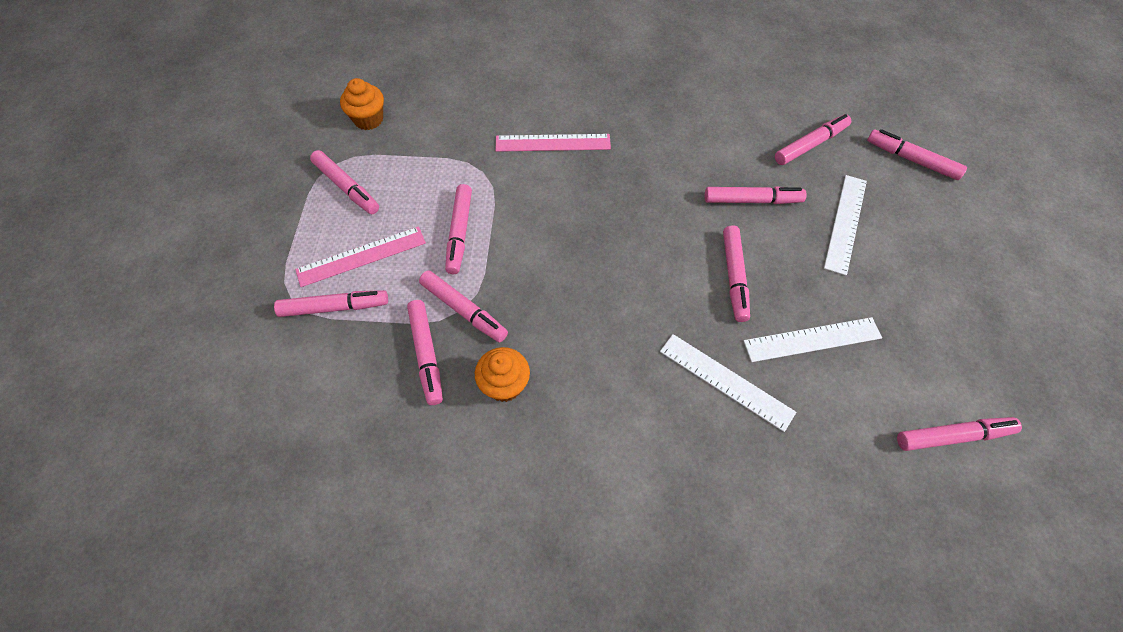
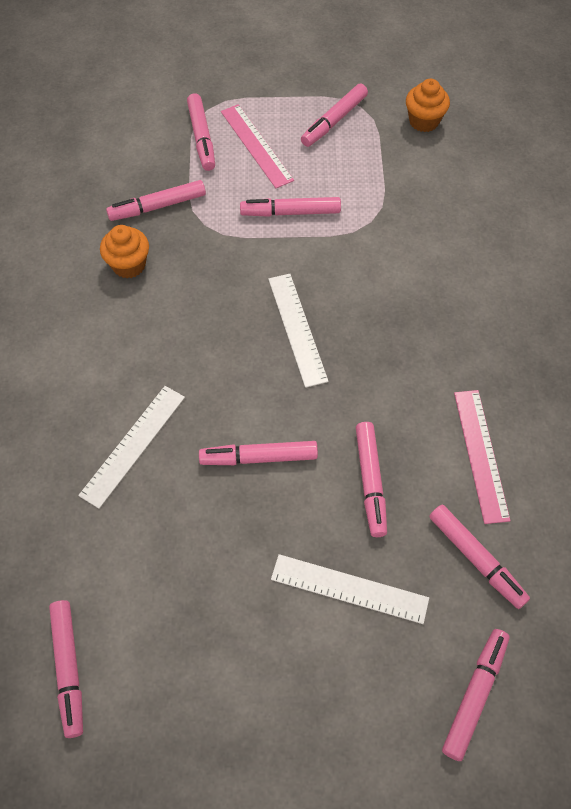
camera: 85 degrees right, 0 degrees up
(464, 310) = (204, 226): pink marker -> none
(553, 143) = (423, 278): pink ruler -> pink ruler (481, 454)
(812, 339) = (183, 533): white ruler -> white ruler (297, 329)

